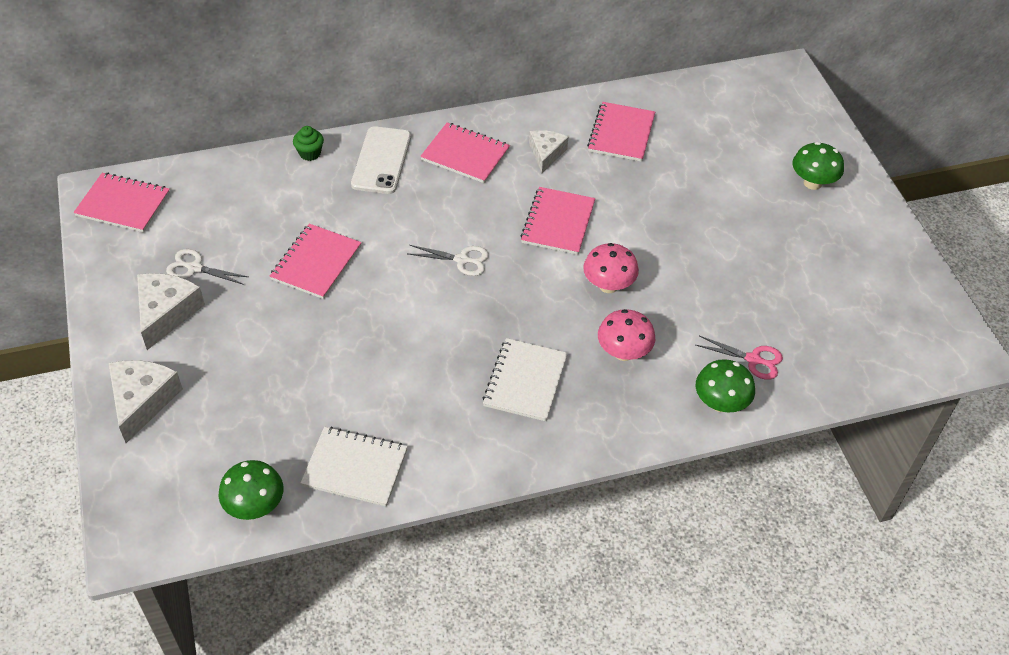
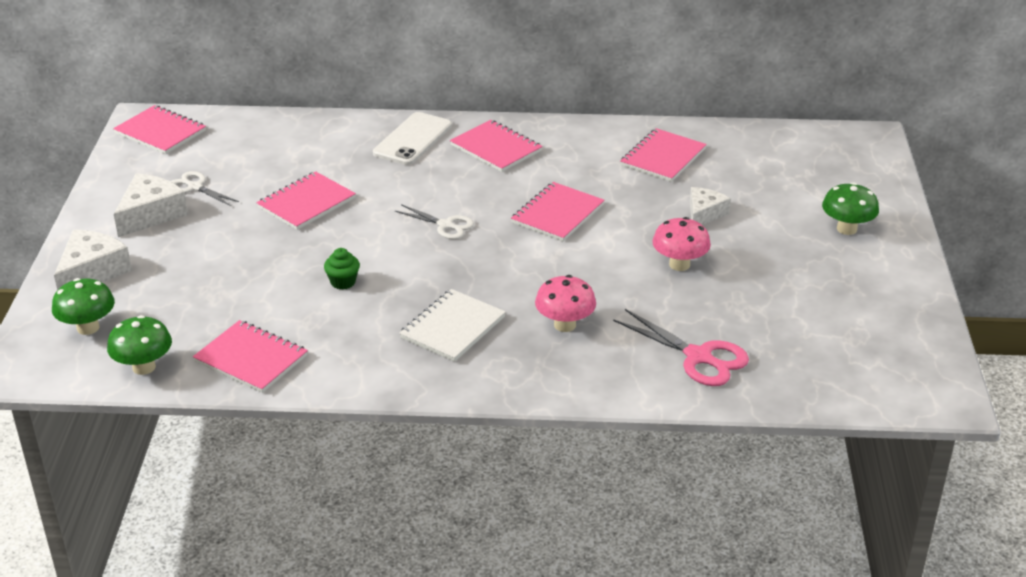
camera: 20 degrees right, 15 degrees down
(310, 153) = (349, 123): green cupcake -> green cupcake (343, 282)
(355, 468) = (251, 359): white notebook -> pink notebook
(546, 154) = (577, 160): white cheese -> white cheese (704, 214)
(608, 285) = (580, 271): pink mushroom -> pink mushroom (679, 264)
(720, 403) = (642, 384): green mushroom -> green mushroom (88, 327)
(753, 359) = (698, 357): pink scissors -> pink scissors, size x1.55

